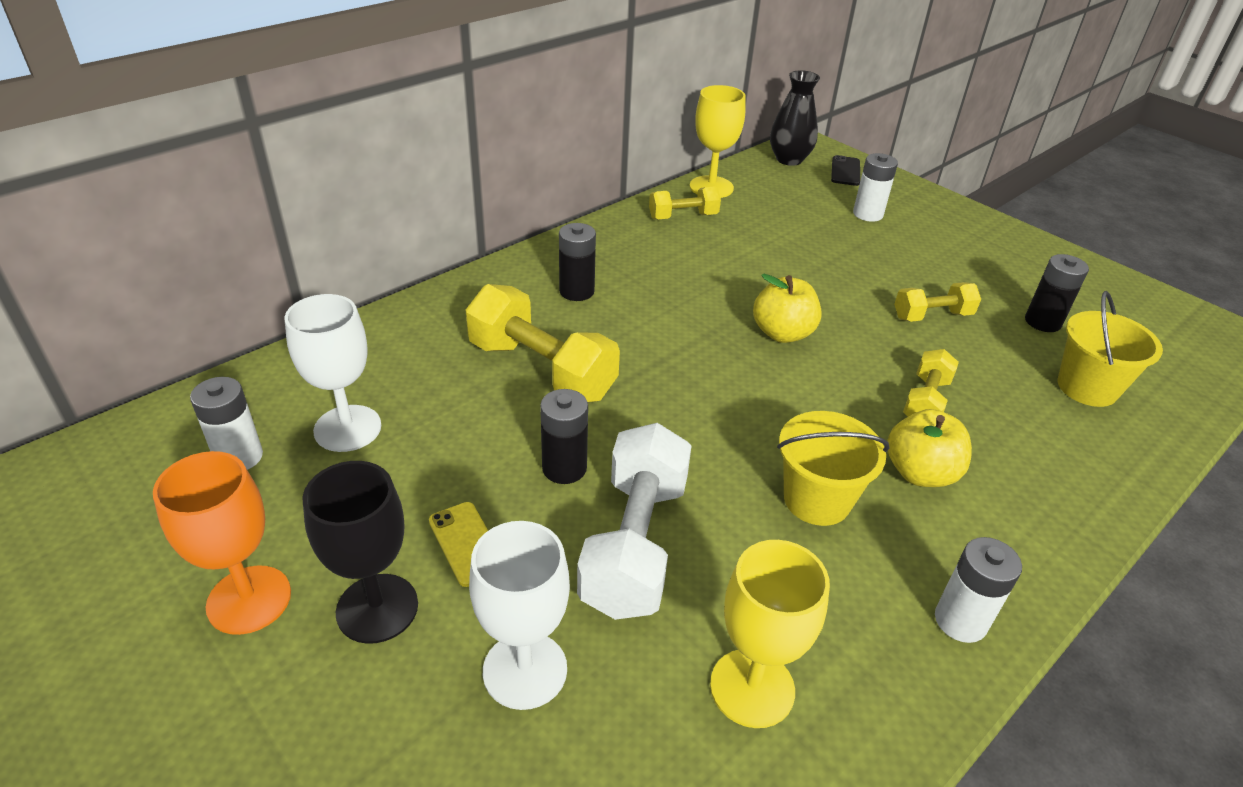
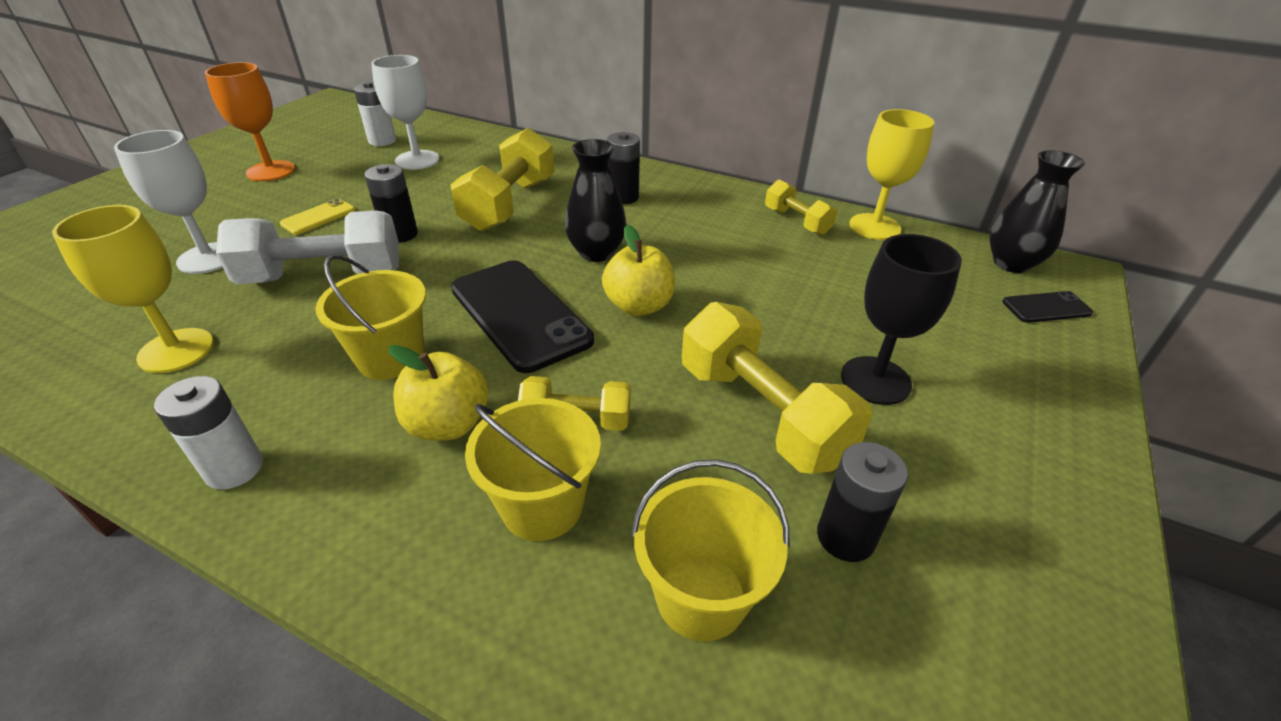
camera: 70 degrees right, 0 degrees up
(377, 608) = (263, 204): black goblet -> black goblet (875, 380)
(681, 334) = (596, 253): none -> black vase
(771, 404) = (519, 314): none -> black phone
(867, 214) = (956, 337): white battery -> none
(932, 316) = (762, 413): yellow dumbbell -> yellow dumbbell, size x1.81
(1013, 437) = (542, 506): none -> yellow bucket

